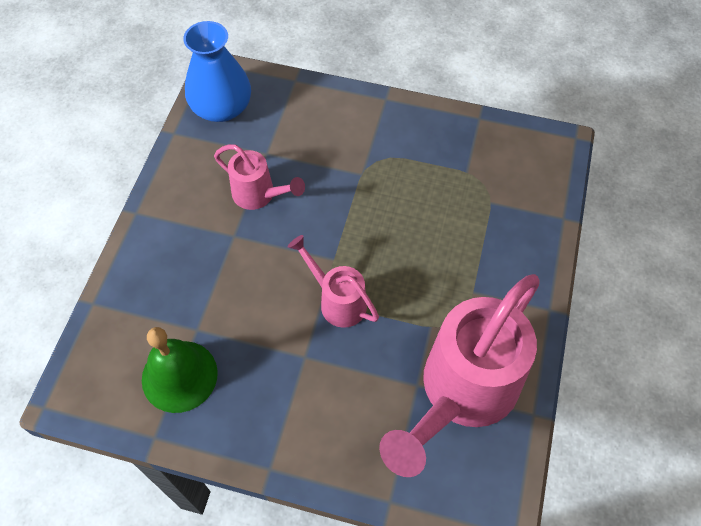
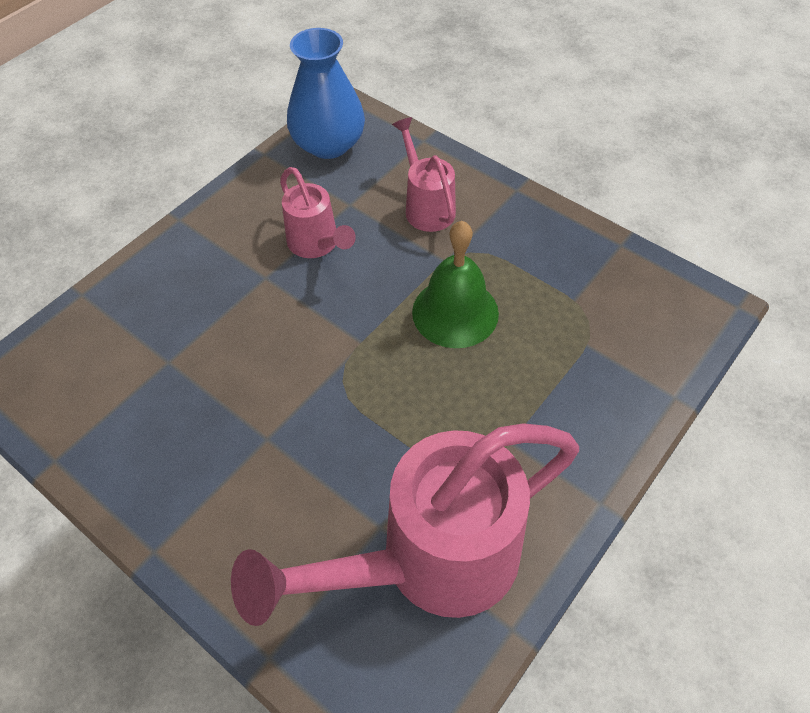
camera: 25 degrees right, 5 degrees down
(179, 376) = (120, 404): green bell -> green bell (455, 312)
(337, 301) = (339, 390): pink watering can -> pink watering can (426, 206)

